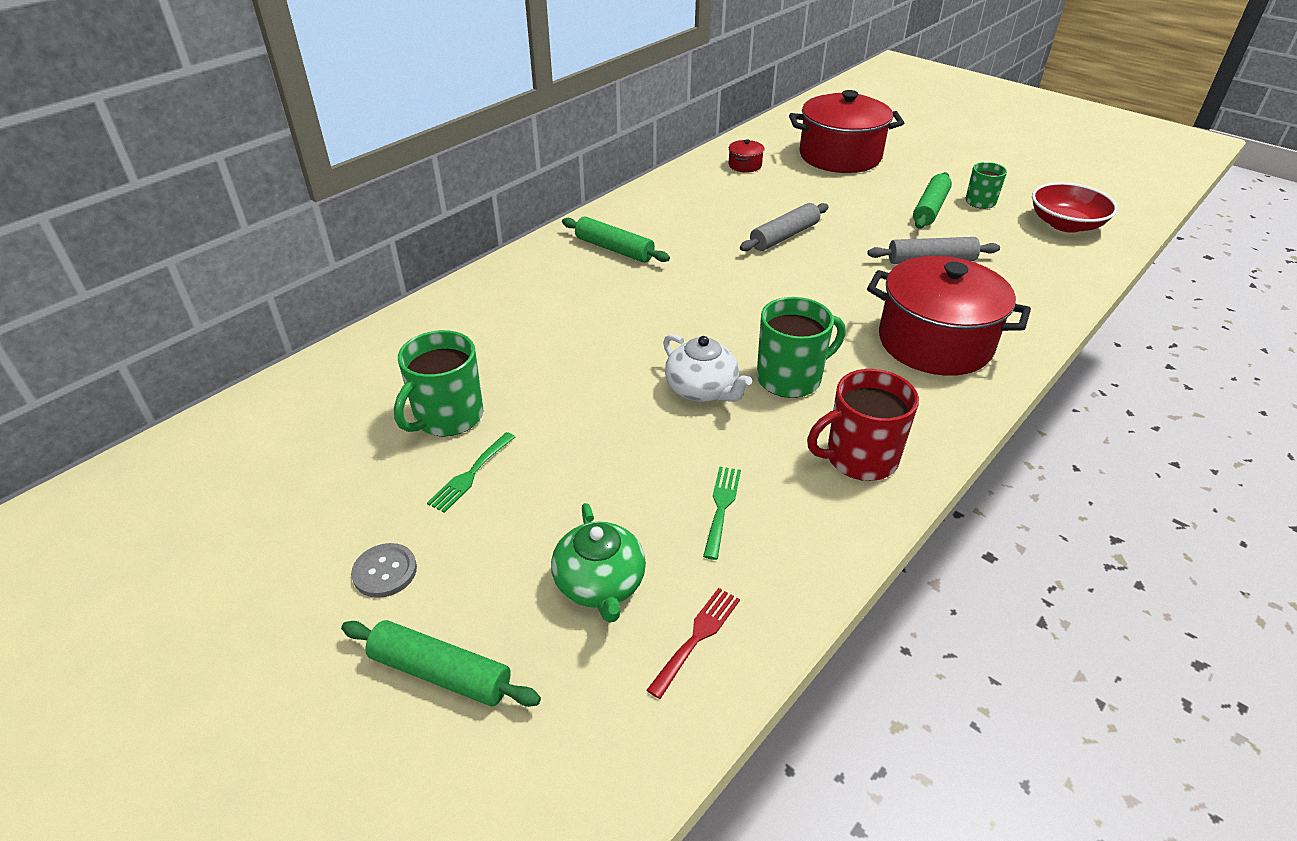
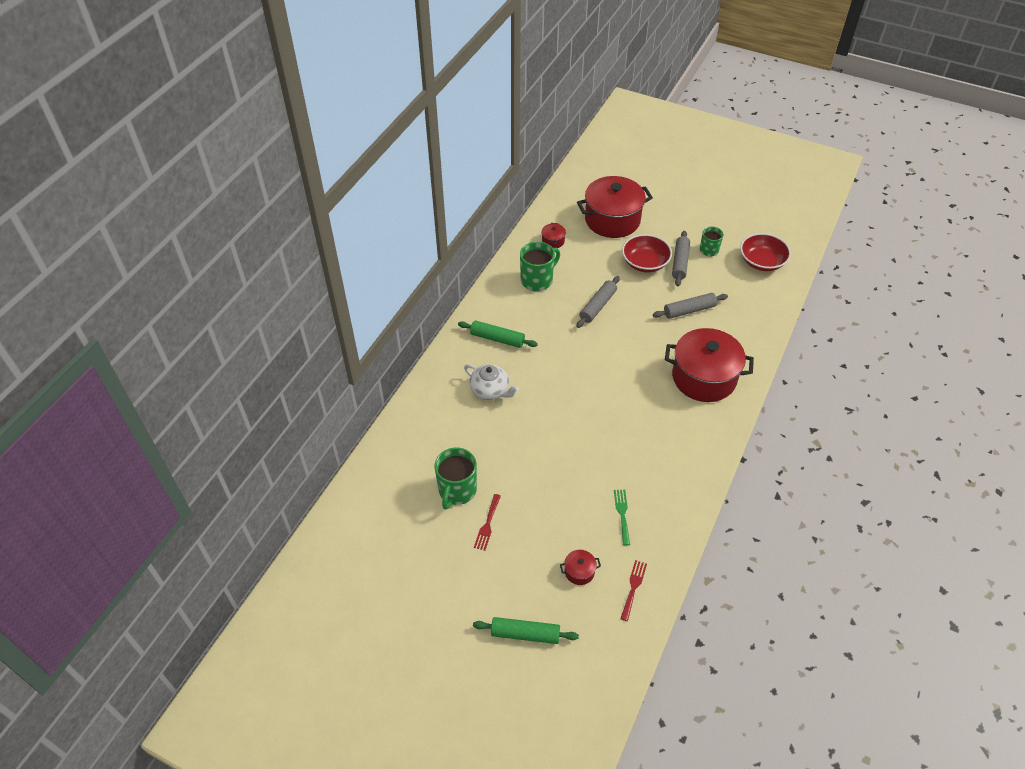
camera: 15 degrees left, 10 degrees up
(385, 572) = (472, 590): grey button -> none
(470, 474) = (487, 524): green fork -> red fork
(600, 584) = (579, 571): green teapot -> red pot
(702, 390) = (588, 440): white teapot -> white teapot (490, 390)
(790, 378) = (633, 421): green mug -> green mug (537, 280)
(859, 458) = (681, 468): red mug -> none
(874, 202) = (645, 263): none -> red bowl
(930, 209) = (680, 262): green rolling pin -> grey rolling pin

